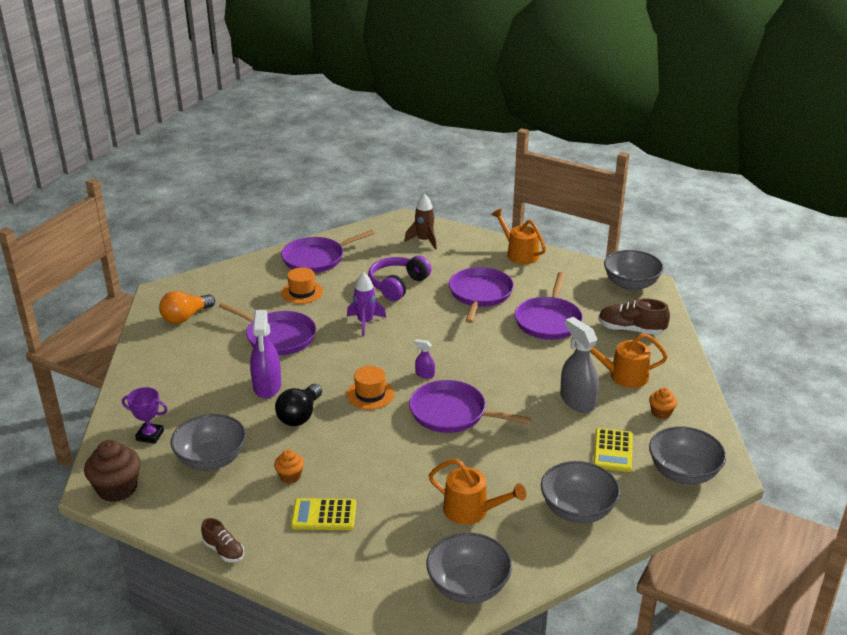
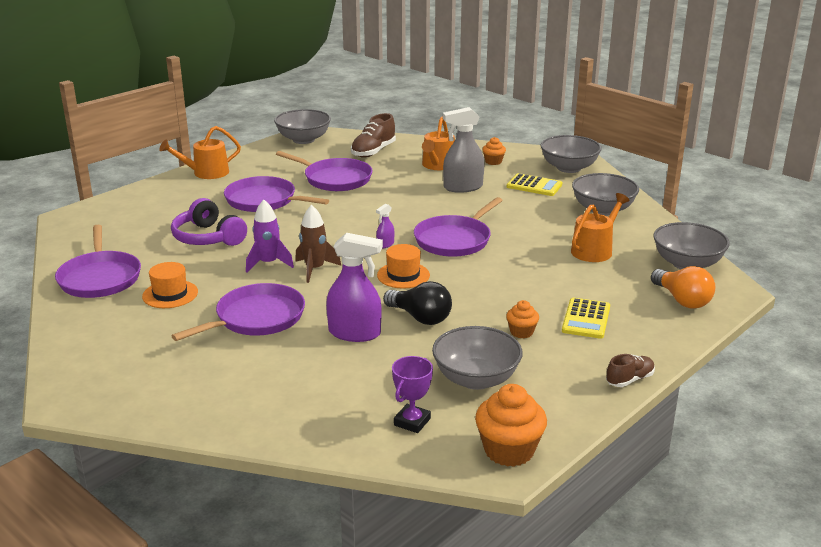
camera: 75 degrees left, 5 degrees down
(117, 489) = (509, 450): brown cupcake -> orange cupcake
(186, 317) = (155, 382): orange light bulb -> orange light bulb (682, 300)
(424, 241) = (129, 213): brown rocket -> brown rocket (315, 269)

